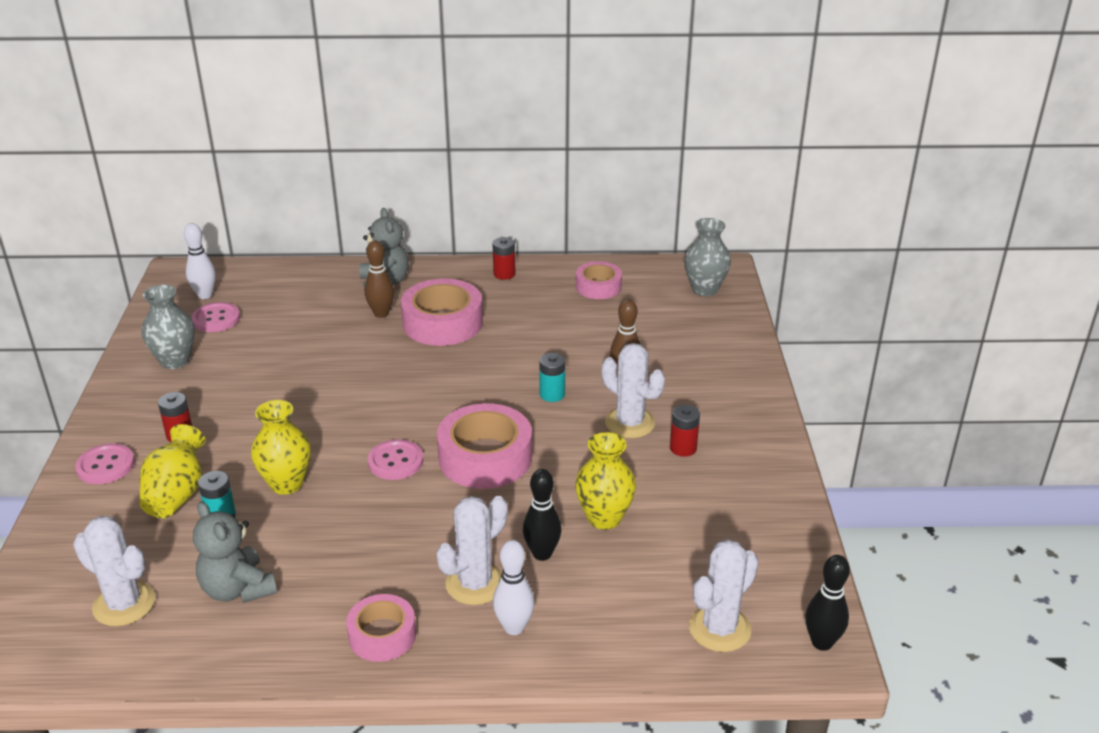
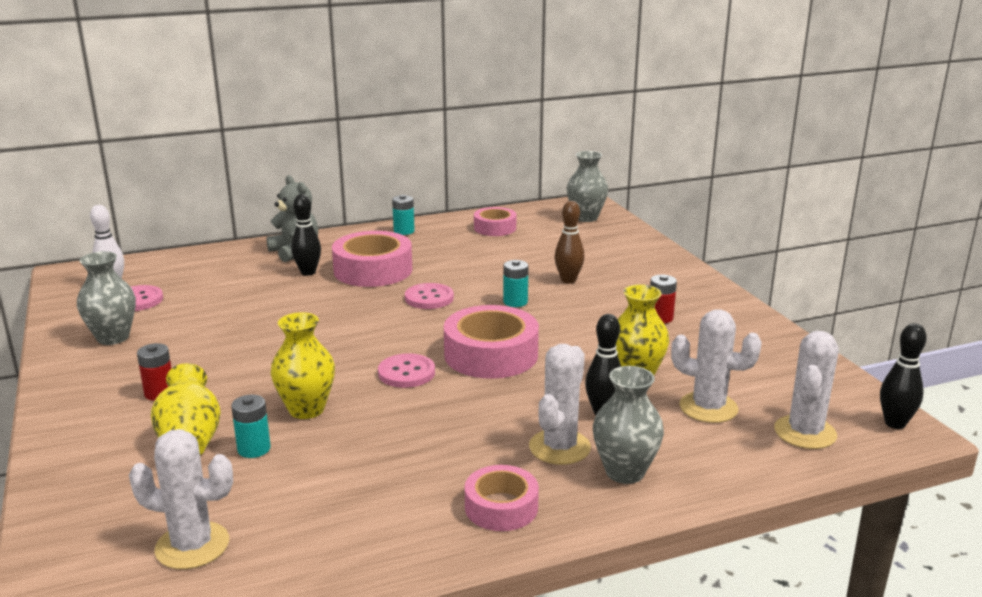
camera: 20 degrees left, 10 degrees down
(105, 466) = (88, 433): pink button -> pink button (429, 298)
(238, 589) = (317, 504): grey teddy bear -> none
(381, 313) = (308, 272): brown bowling pin -> black bowling pin
(504, 274) = (404, 231): red battery -> turquoise battery
(514, 627) = (625, 472): white bowling pin -> grey vase
(630, 423) = (600, 309): white cactus -> white cactus (708, 408)

